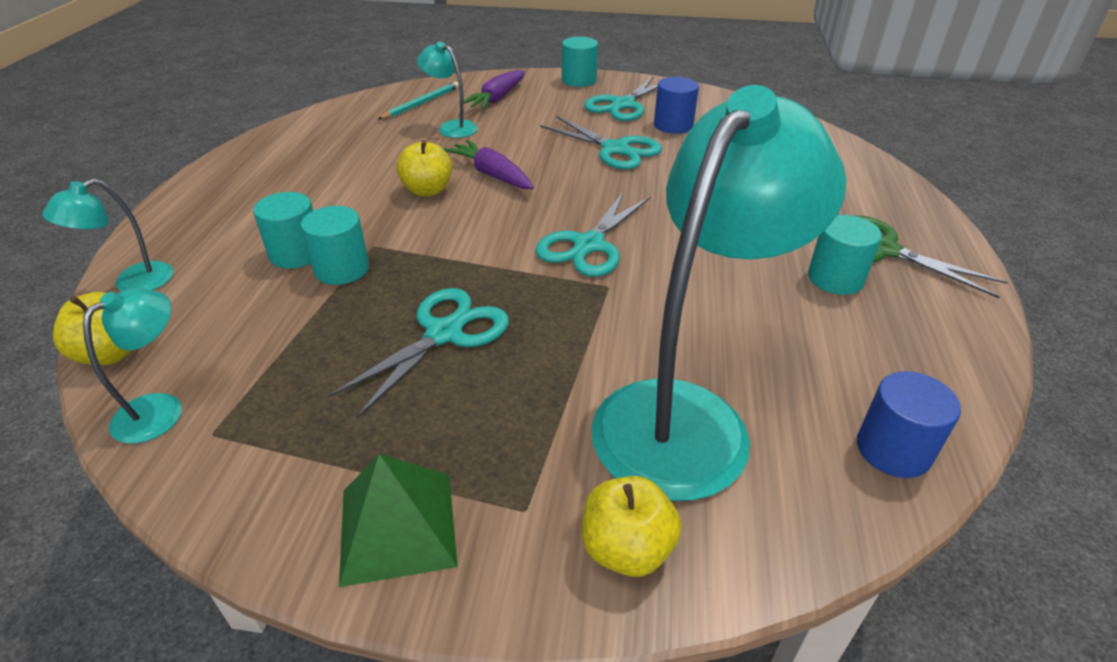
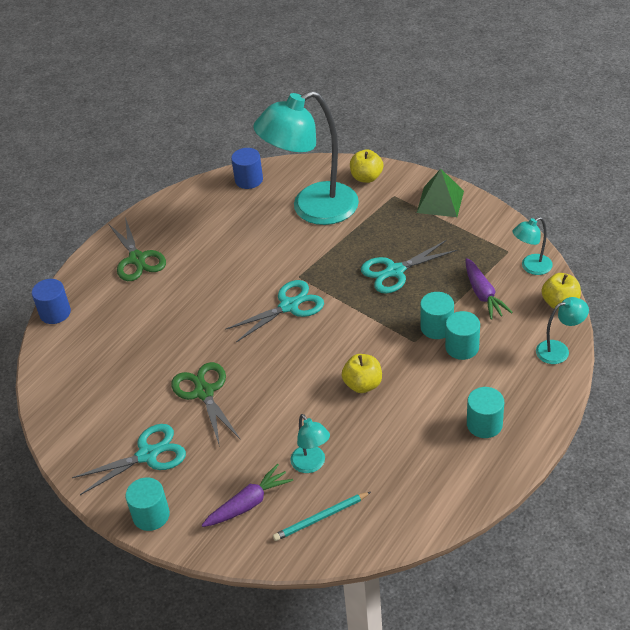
camera: 150 degrees left, 5 degrees up
(492, 174) = (310, 389): purple carrot -> purple carrot (483, 294)
(615, 149) = (204, 392): turquoise scissors -> green scissors
(673, 125) = (135, 410): blue cylinder -> blue cylinder (55, 313)
(835, 278) = (182, 249): turquoise cylinder -> turquoise cylinder (484, 424)

